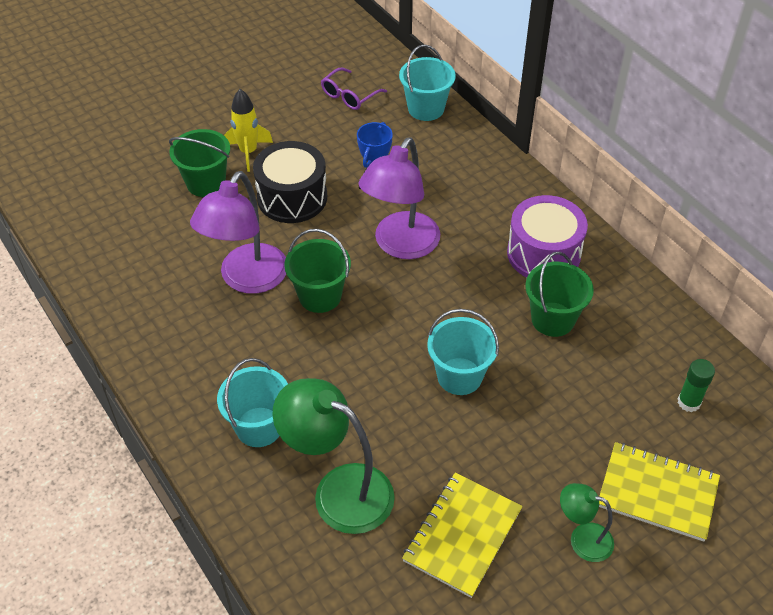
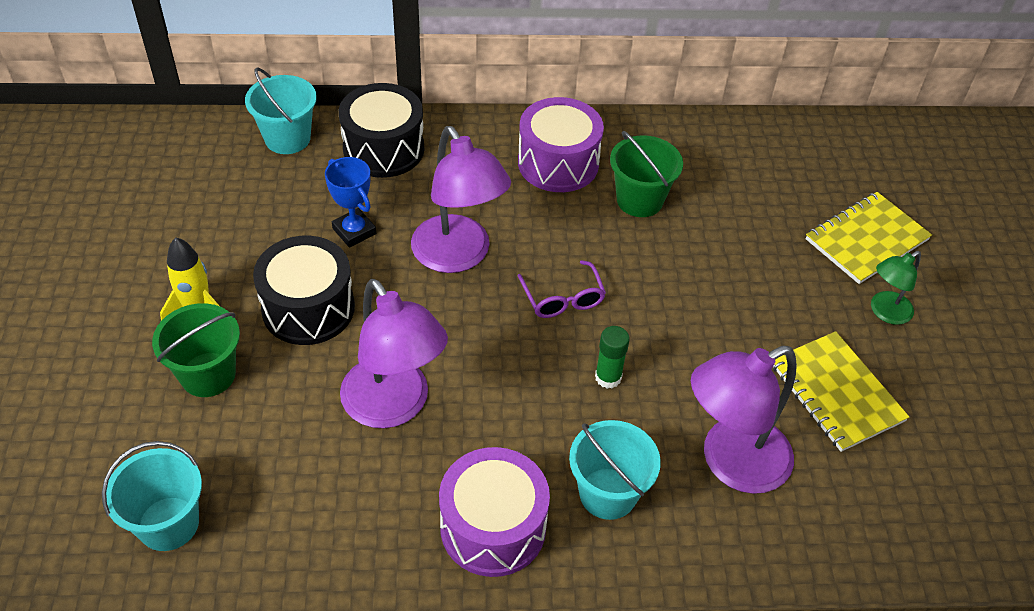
camera: 60 degrees left, 0 degrees up
(189, 377) = (493, 527): none -> purple drum
(320, 296) = (471, 354): green bucket -> none
(339, 490) = (731, 463): green lamp -> purple lamp
(349, 95) = (203, 184): purple glasses -> purple glasses (562, 298)
(459, 376) = (657, 299): turquoise bucket -> turquoise bucket (168, 523)
(463, 157) = (383, 149): none -> black drum
(689, 402) = (789, 169): green glue stick -> green glue stick (608, 377)

